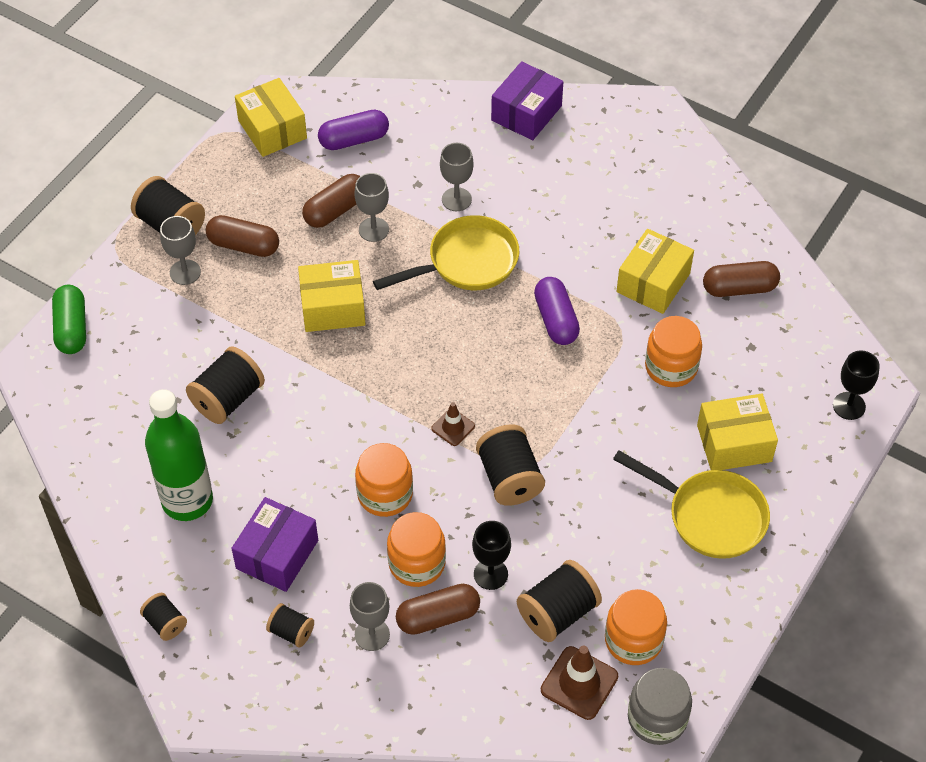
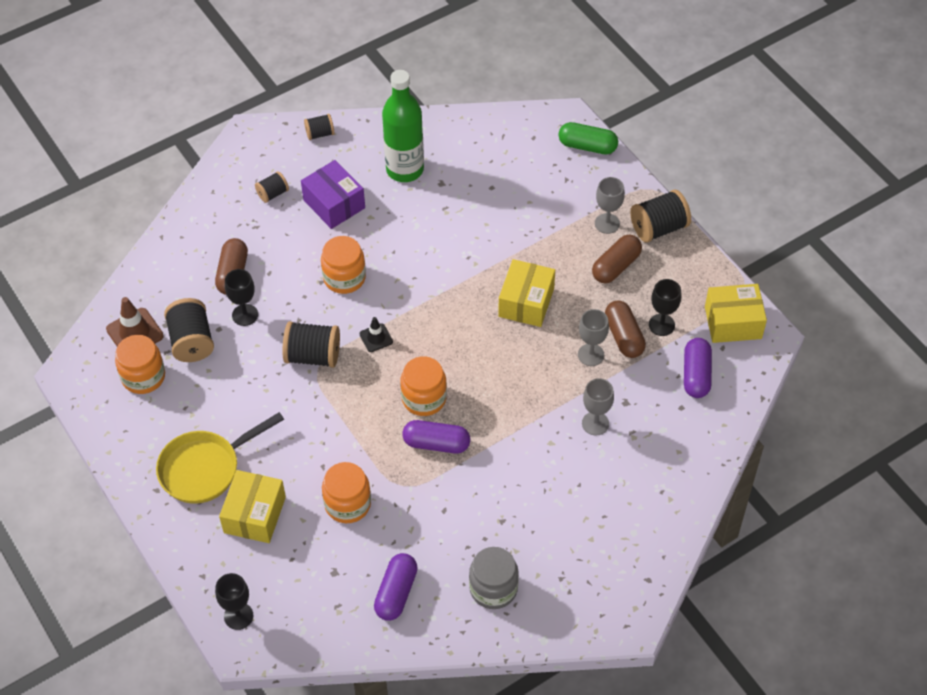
camera: 115 degrees right, 0 degrees up
(228, 399) = (476, 215): black spool -> none
(304, 184) = (661, 325): none -> black goblet
(372, 635) = (243, 234): grey goblet -> none
(417, 563) = (279, 276): orange jar -> orange jar (424, 398)
(453, 427) = (376, 338): brown traffic cone -> black traffic cone
(466, 262) = (525, 405): yellow pan -> none
(526, 113) = (671, 515): purple box -> none
(653, 282) = (436, 530): yellow box -> none
(657, 718) = (81, 365): grey jar -> grey jar (493, 588)
(739, 288) = (396, 593): brown capsule -> purple capsule

